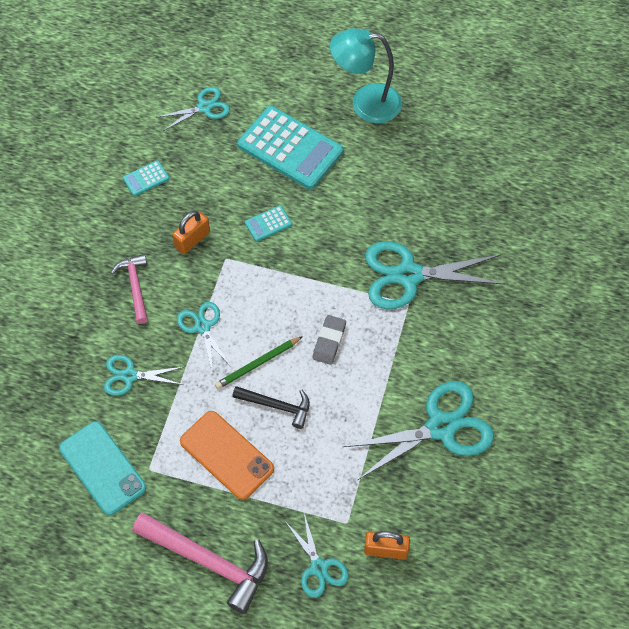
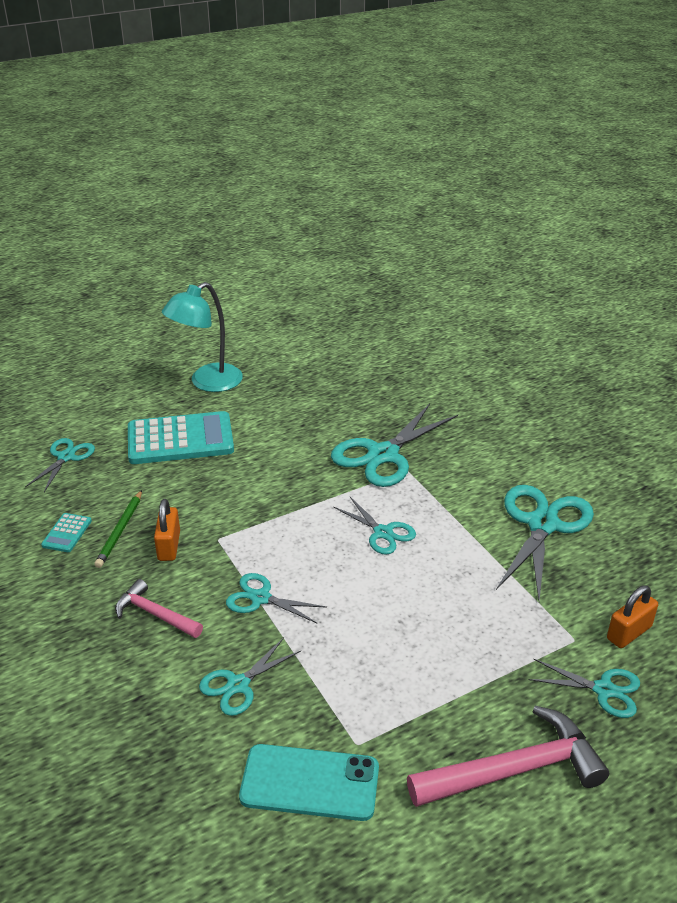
camera: 45 degrees left, 25 degrees down
(226, 455) = (412, 673): orange phone -> none
(258, 364) = (346, 589): green pencil -> green pencil (120, 531)
(268, 224) = (225, 494): turquoise calculator -> none
(277, 406) = (403, 605): black hammer -> none
(329, 341) = (383, 533): grey eraser -> turquoise scissors

